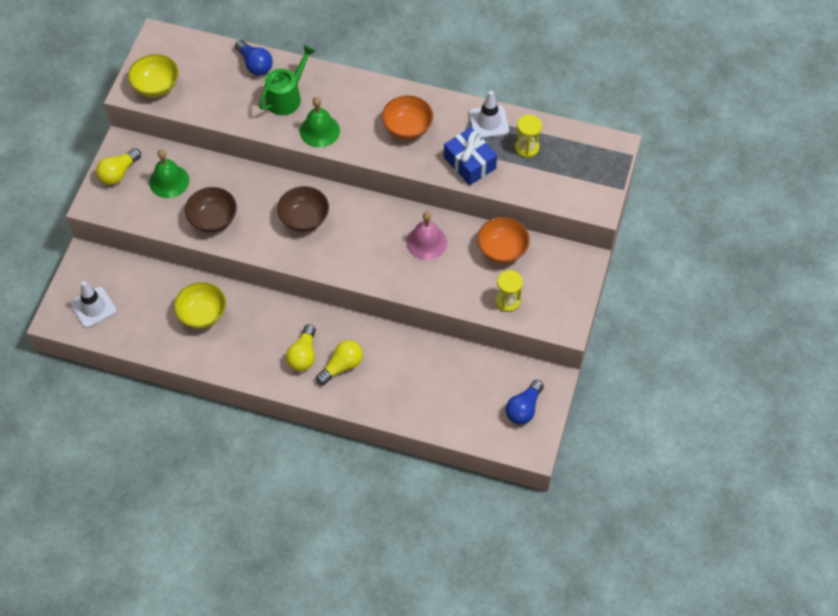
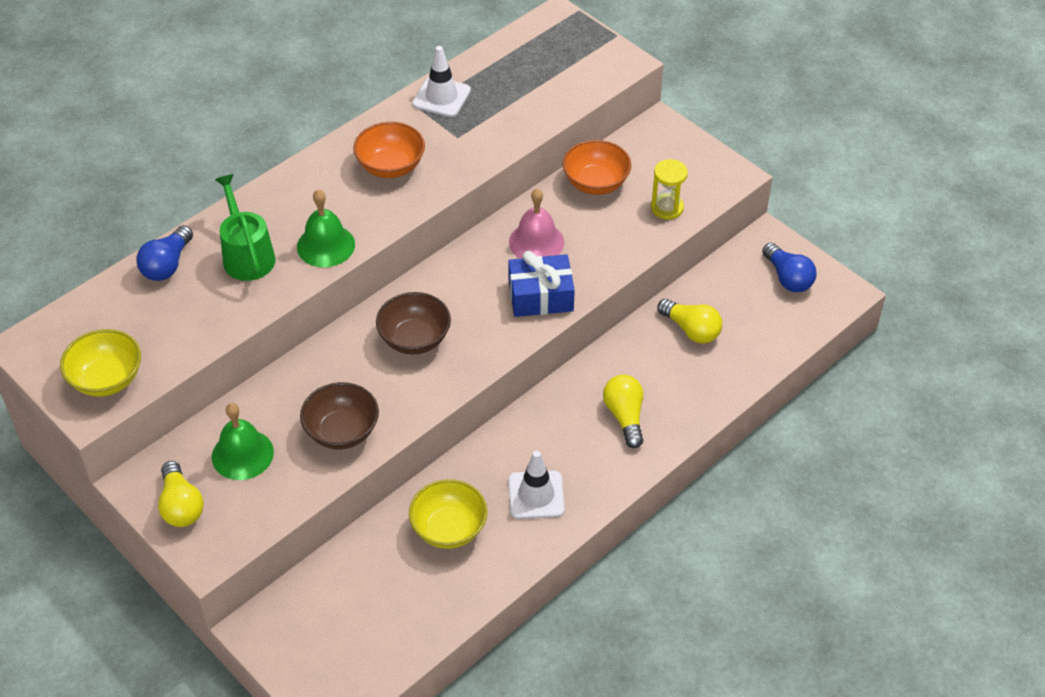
camera: 60 degrees left, 10 degrees down
(93, 307) = (346, 651): white traffic cone -> white traffic cone (536, 495)
(255, 64) = (167, 265): blue light bulb -> blue light bulb turned 120 degrees clockwise
(303, 355) = (583, 448): yellow light bulb -> yellow light bulb (691, 330)
(469, 163) = (484, 136): blue gift -> blue gift (540, 296)
(527, 147) = (502, 82): yellow hourglass -> none

